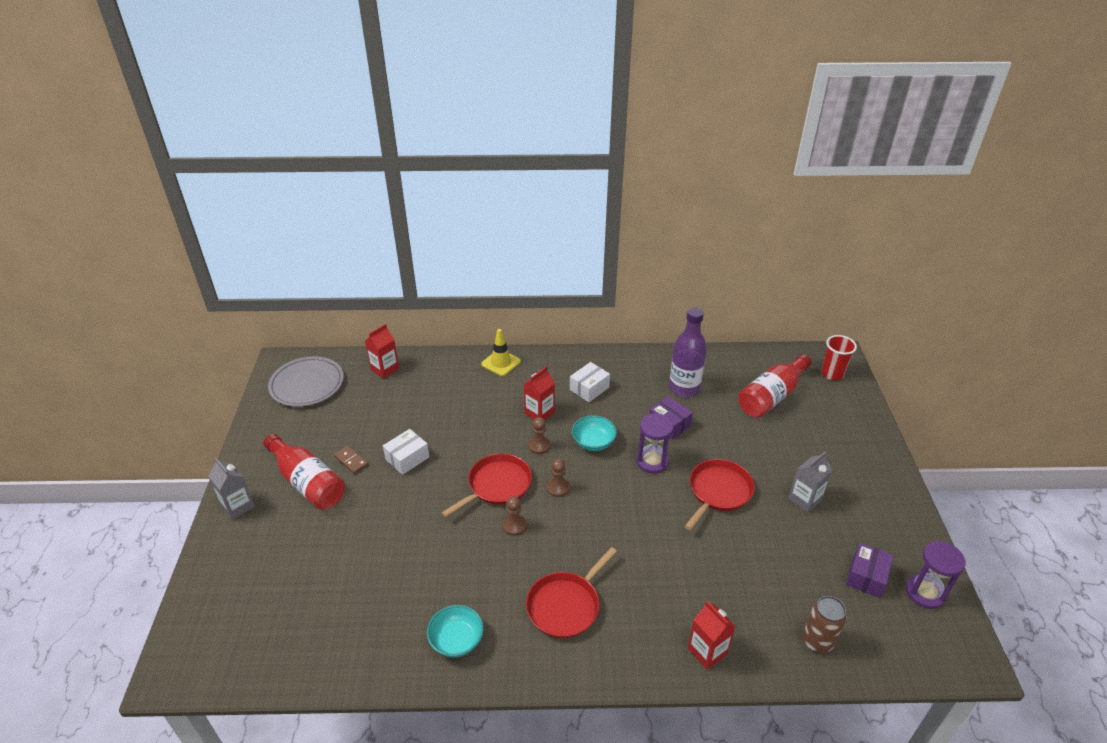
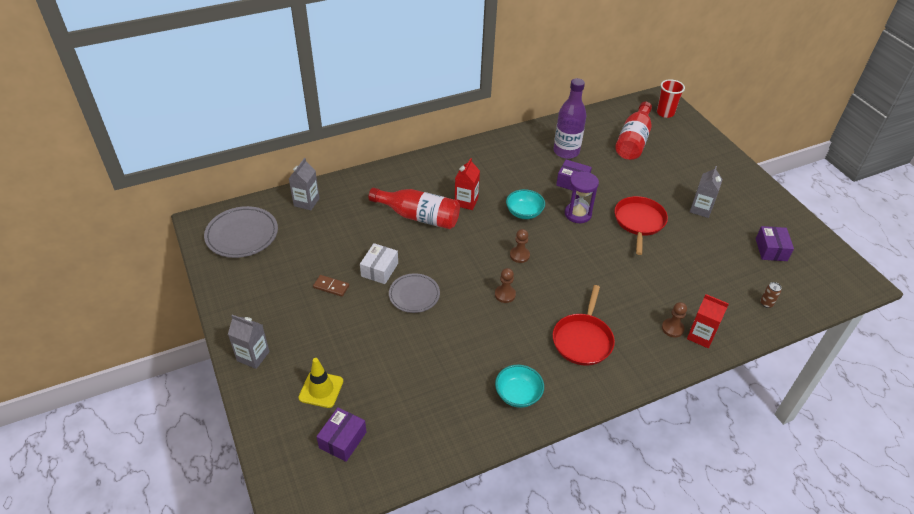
camera: 25 degrees left, 5 degrees up
(258, 621) = (343, 440): none -> purple box
(307, 482) = (304, 316): red bottle -> red bottle (419, 216)
(385, 369) = (306, 202): red carton -> grey carton
(423, 495) = (414, 295): none -> grey plate
(497, 485) = (470, 268): red pan -> none
(501, 363) = (406, 170): yellow traffic cone -> yellow traffic cone (321, 389)
(539, 446) = (483, 227): brown pawn -> brown pawn (672, 328)
(589, 388) = (493, 171): white box -> none
(817, 641) = (766, 303): brown can -> brown can, size x0.56
(925, 593) = (812, 248): purple hourglass -> none

